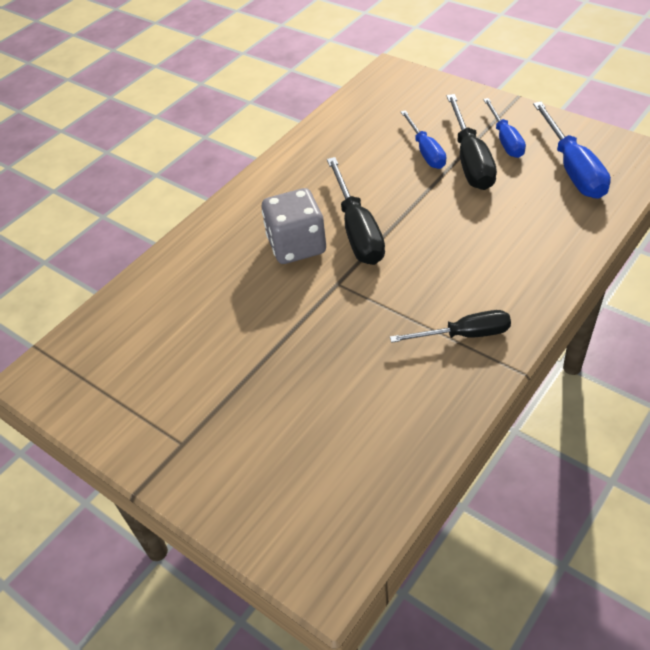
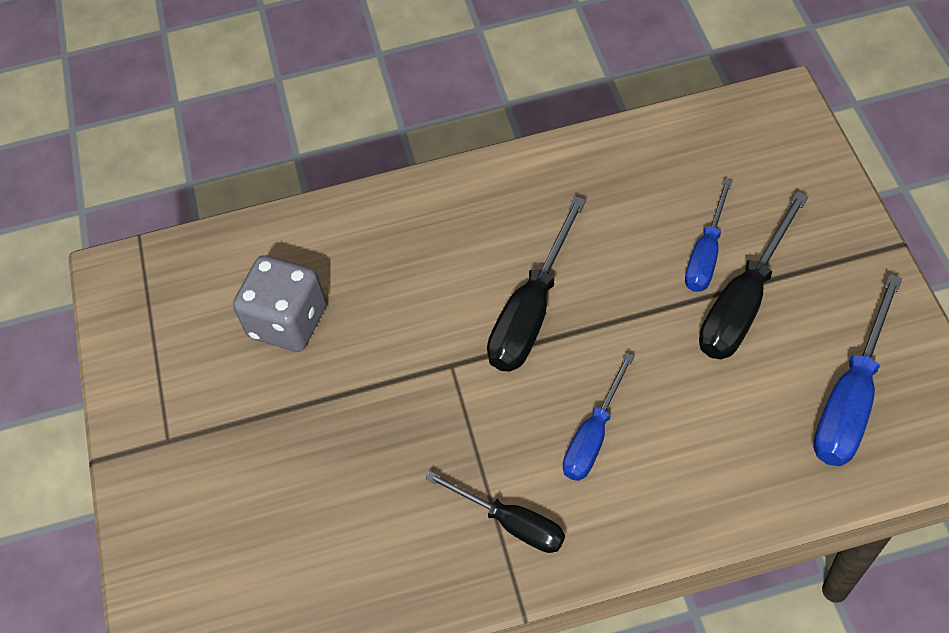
camera: 40 degrees right, 10 degrees up
(296, 246) = (455, 287): grey dice -> grey dice (288, 321)
(505, 140) = (814, 301): blue screwdriver -> blue screwdriver (593, 436)

